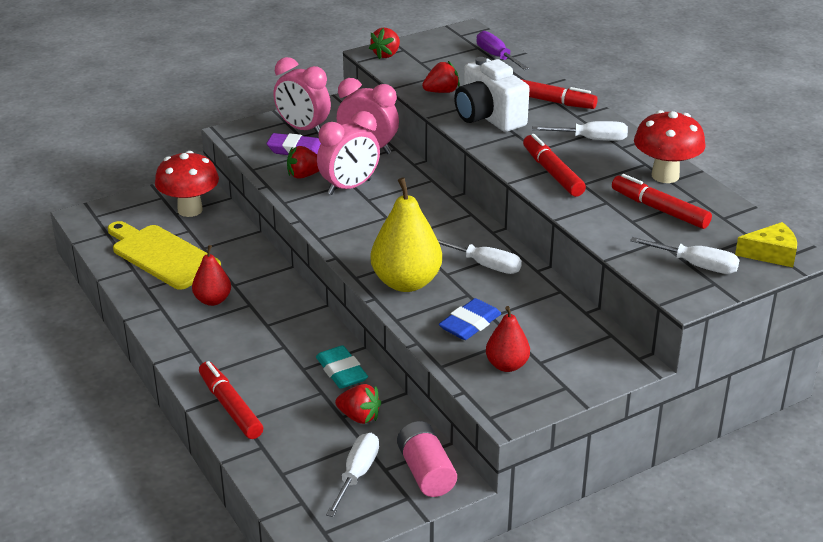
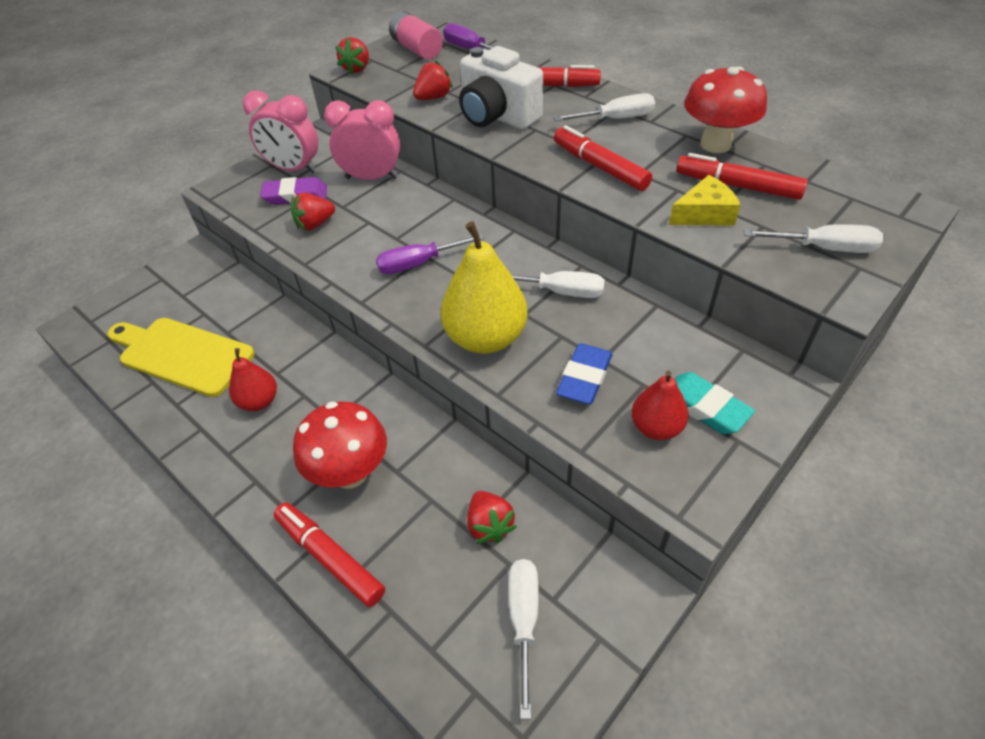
camera: 15 degrees left, 15 degrees up
(190, 210) = (197, 287): red mushroom -> red mushroom (350, 473)
(341, 372) = (443, 463): turquoise eraser -> turquoise eraser (704, 407)
(349, 187) = (370, 228): pink clock -> none
(359, 417) = (489, 525): red strawberry -> red strawberry turned 60 degrees clockwise
(377, 221) = (418, 264): none -> purple screwdriver
(426, 472) = (603, 588): pink battery -> pink battery (417, 49)
(771, 254) = (887, 214): yellow cheese -> yellow cheese (704, 214)

